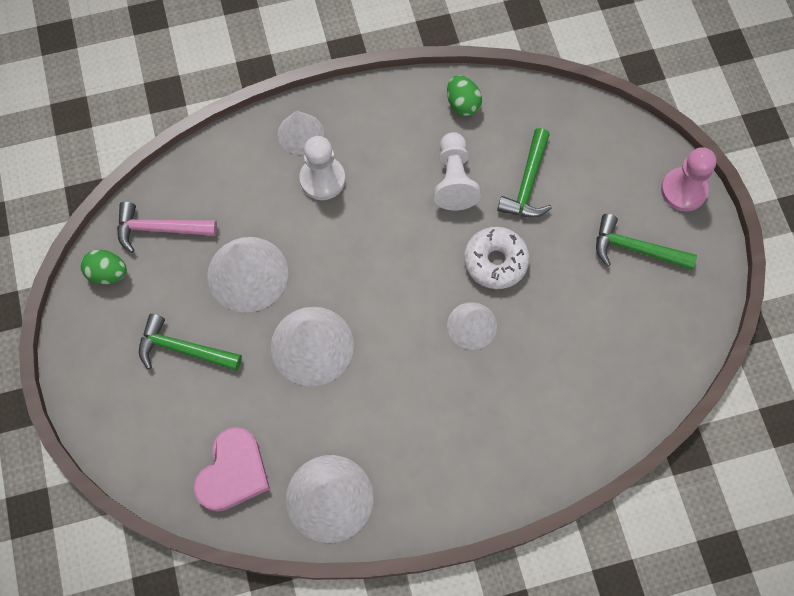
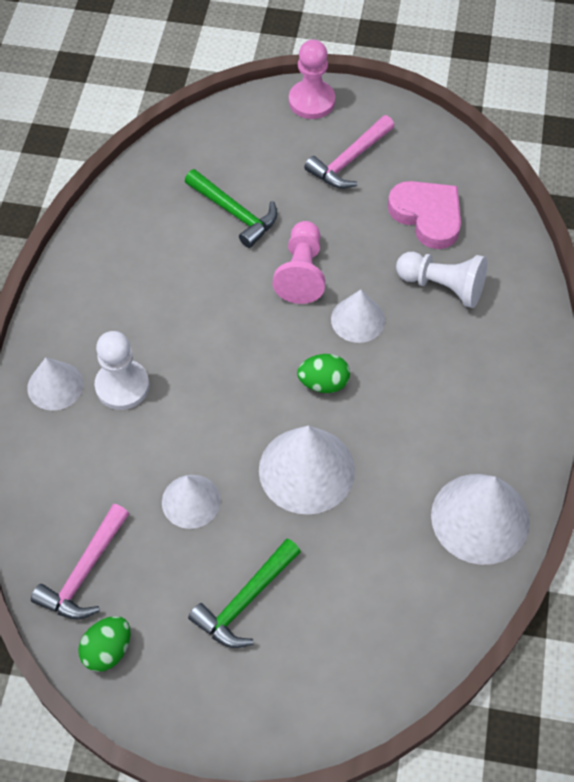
camera: 65 degrees left, 10 degrees down
(233, 473) = (412, 602): pink heart -> pink heart (427, 216)
(247, 274) = (191, 501): white cone -> white cone, size x0.60
(454, 180) = (194, 270): white pawn -> white pawn (443, 286)
(462, 104) = (115, 229): green egg -> green egg (323, 383)
(495, 261) = (301, 272): white donut -> pink pawn
(636, 249) = (349, 160): green hammer -> pink hammer

